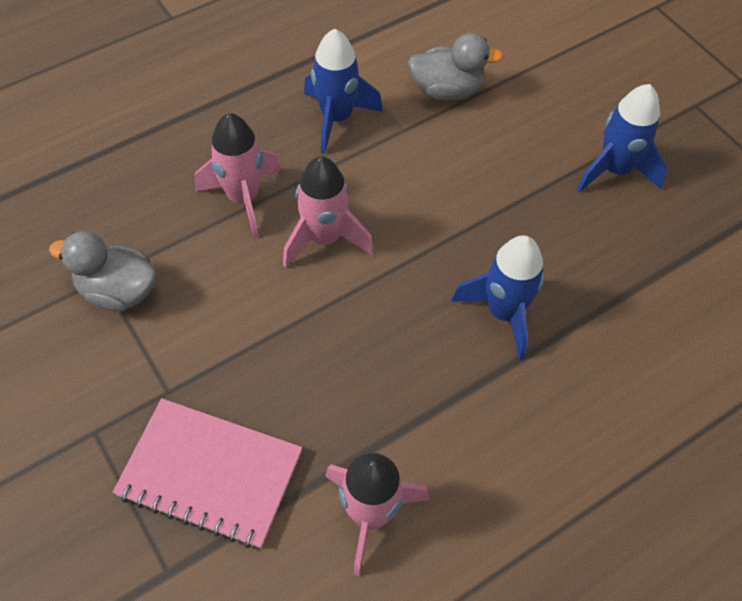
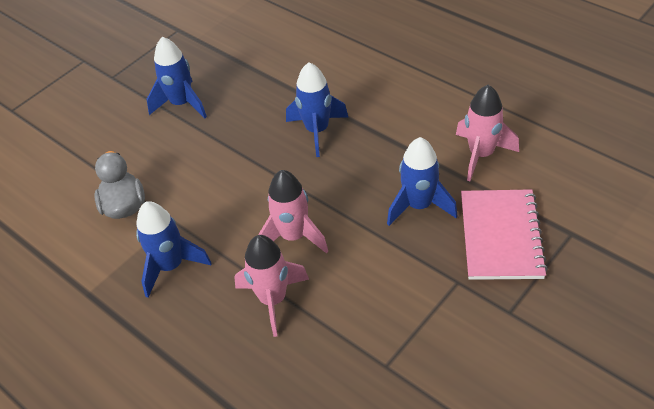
camera: 100 degrees left, 10 degrees down
(118, 291) = (393, 349): grey duck -> none
(309, 392) = (419, 206): none -> blue rocket

